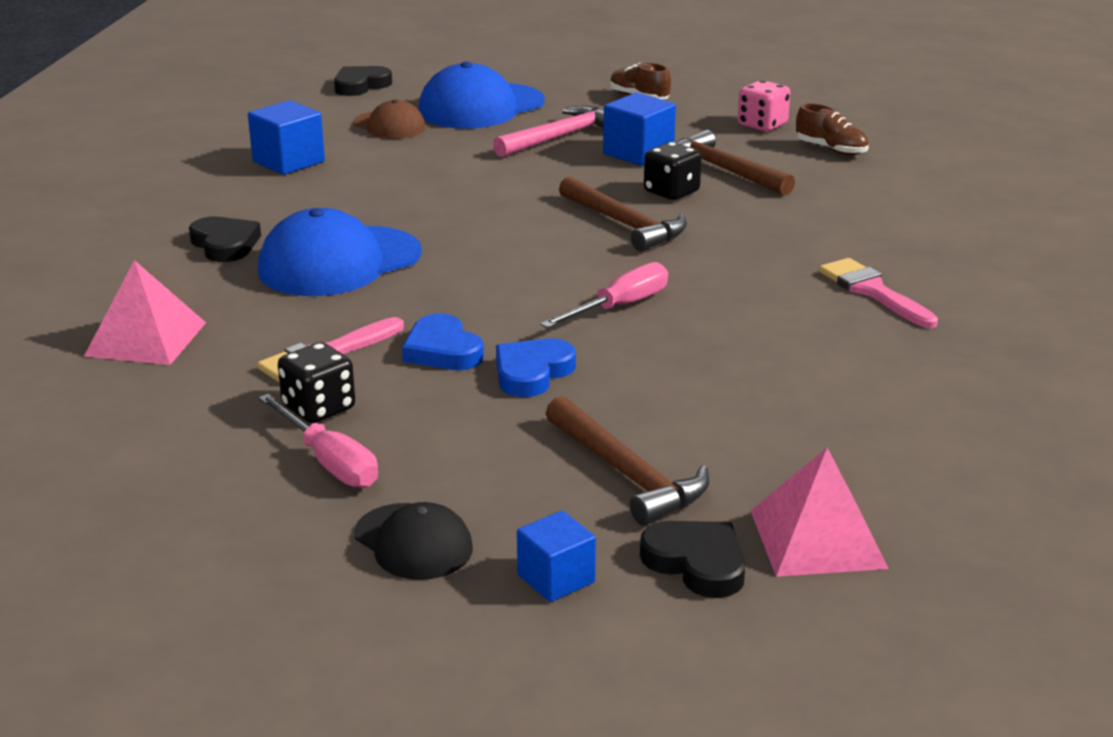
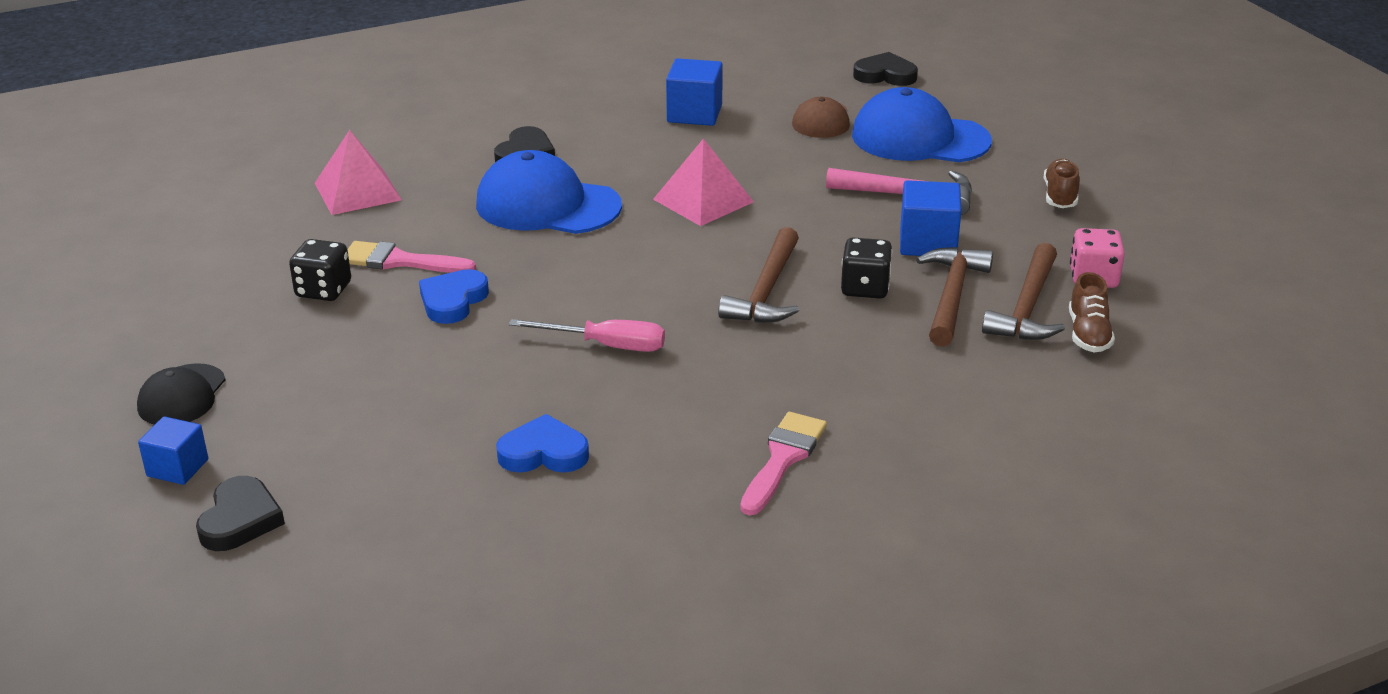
camera: 55 degrees right, 5 degrees up
(329, 462) = (256, 324): pink screwdriver -> none
(532, 373) = (455, 350): blue heart -> blue heart (543, 453)
(626, 474) = (340, 446): brown hammer -> brown hammer (1027, 307)
(817, 538) = (316, 564): pink pyramid -> pink pyramid (703, 200)

